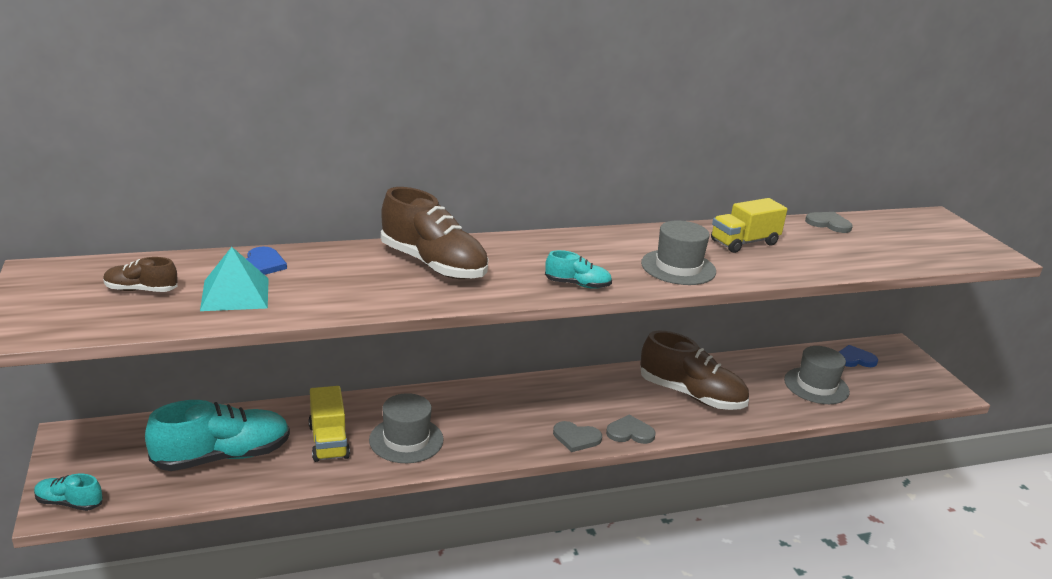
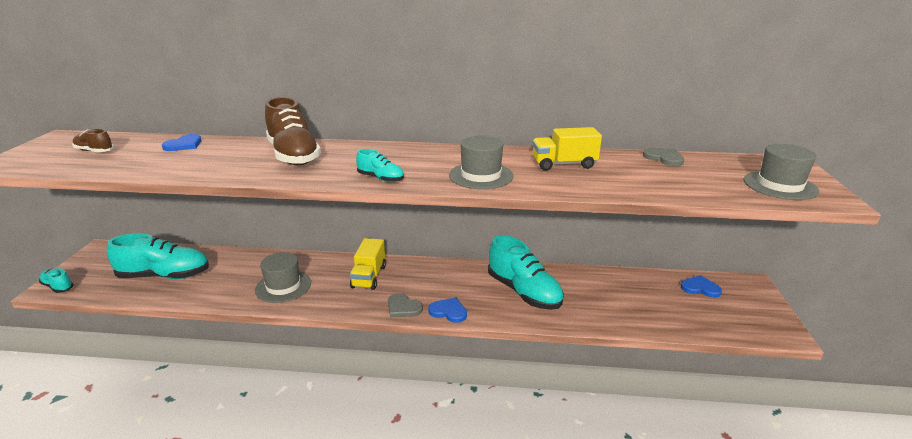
camera: 25 degrees right, 0 degrees up
(235, 294) = (142, 159): turquoise pyramid -> none
(328, 441) = (234, 278): yellow truck -> yellow truck (369, 277)
(630, 432) = (448, 311): grey heart -> blue heart
(691, 395) = (524, 292): brown shoe -> turquoise shoe
(816, 386) = (644, 304): grey hat -> grey hat (780, 185)

